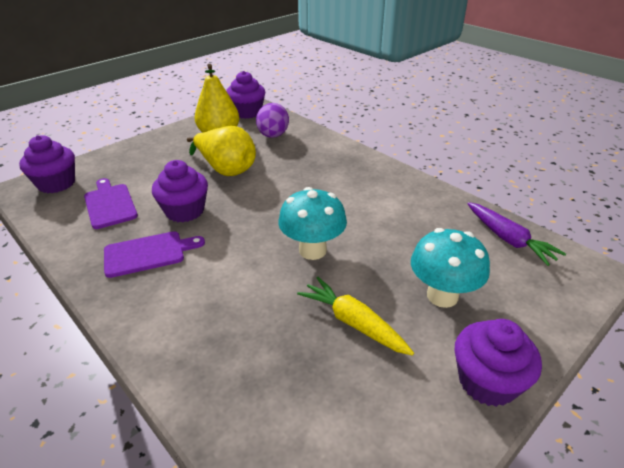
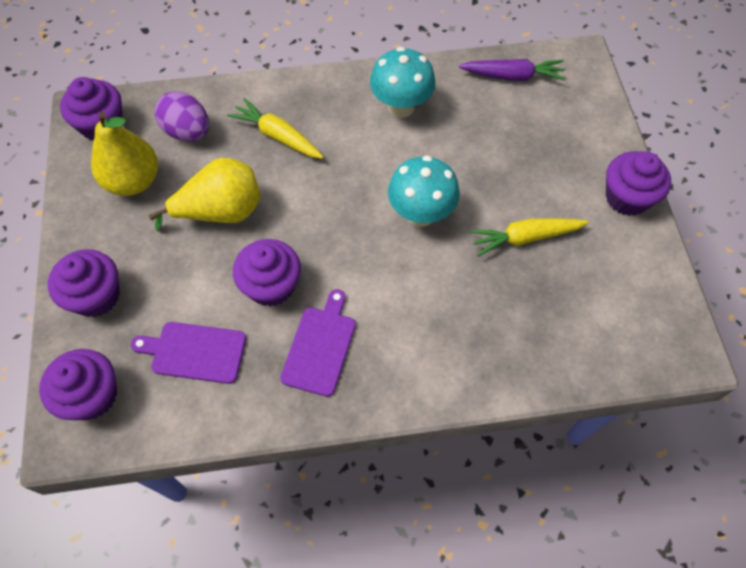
camera: 55 degrees left, 25 degrees up
(128, 157) = (96, 296): none -> purple cupcake
(307, 164) = (278, 136): none -> yellow carrot
(442, 296) = (539, 164): turquoise mushroom -> turquoise mushroom (401, 107)

